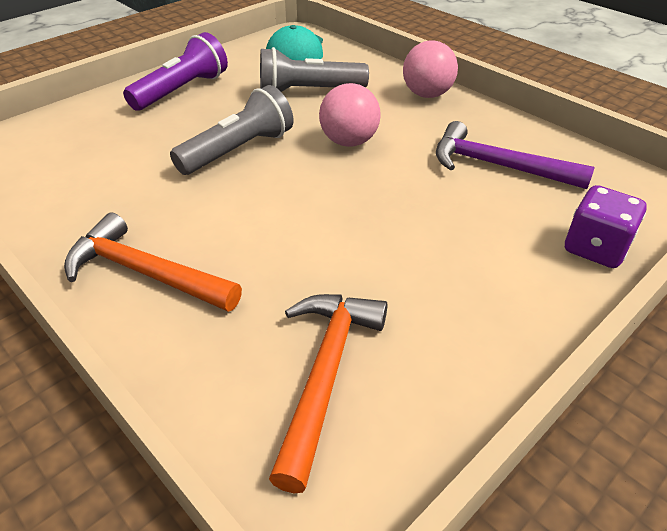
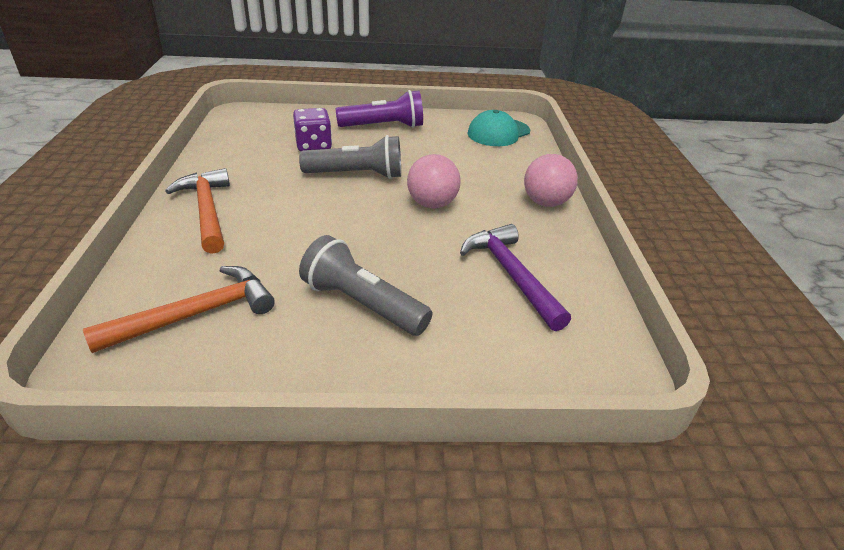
camera: 40 degrees right, 5 degrees down
(308, 92) = (460, 162): grey flashlight -> grey flashlight (362, 304)
(595, 248) = (483, 370): purple dice -> purple dice (313, 146)

